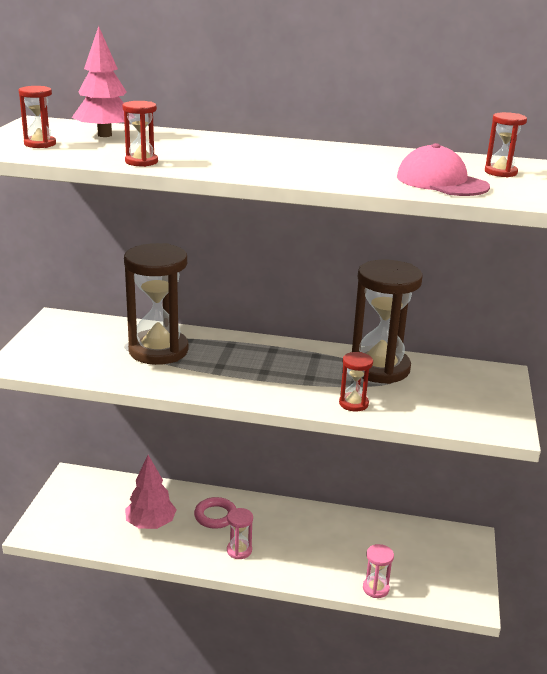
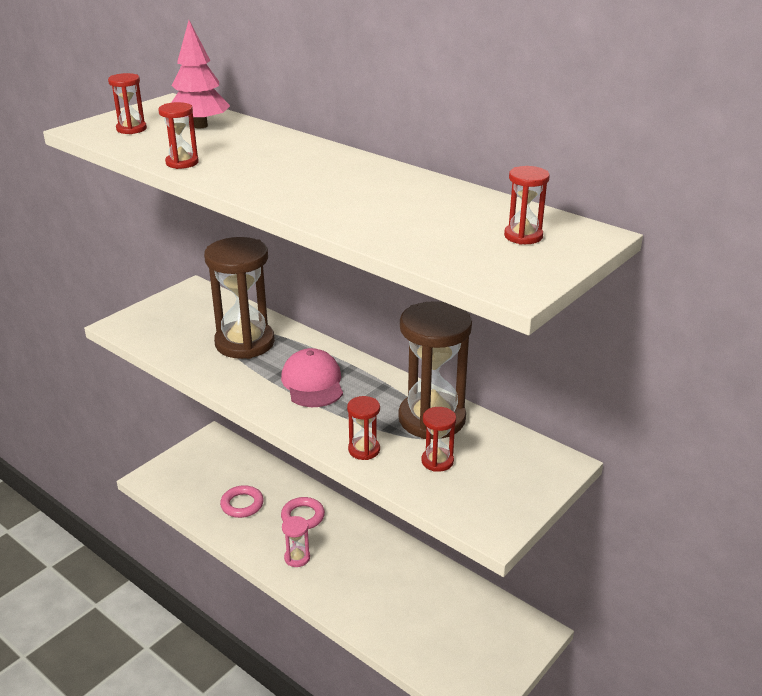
camera: 30 degrees right, 5 degrees up
(151, 524) = (242, 504): pink tree -> pink ring
(375, 588) = (392, 645): pink hourglass -> none
(417, 396) = (437, 461): none -> red hourglass
(441, 182) = (431, 237): pink cap -> pink cap (312, 383)

